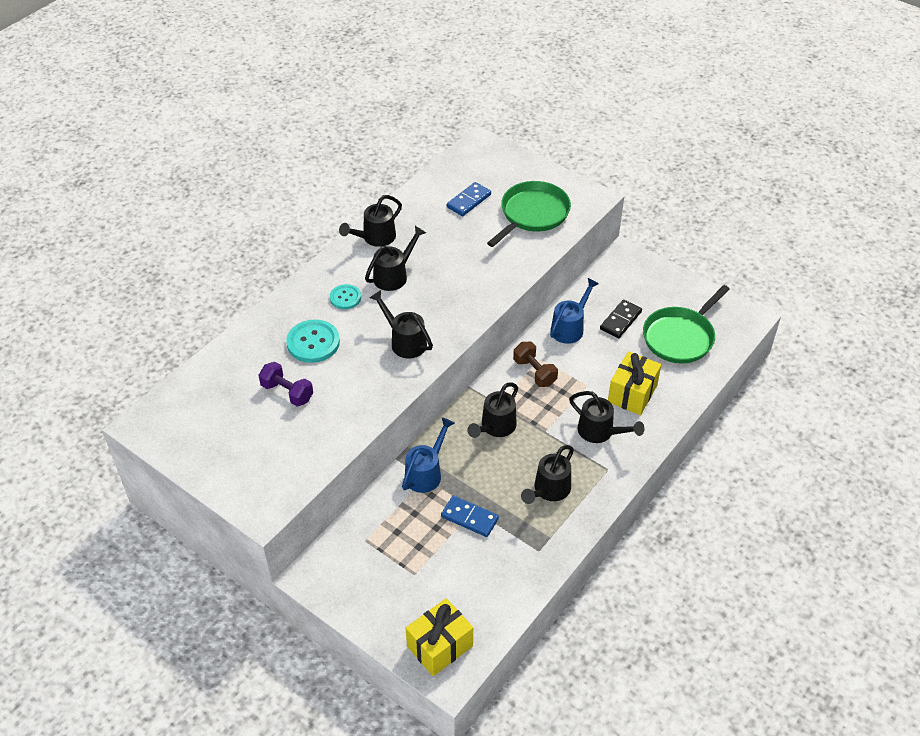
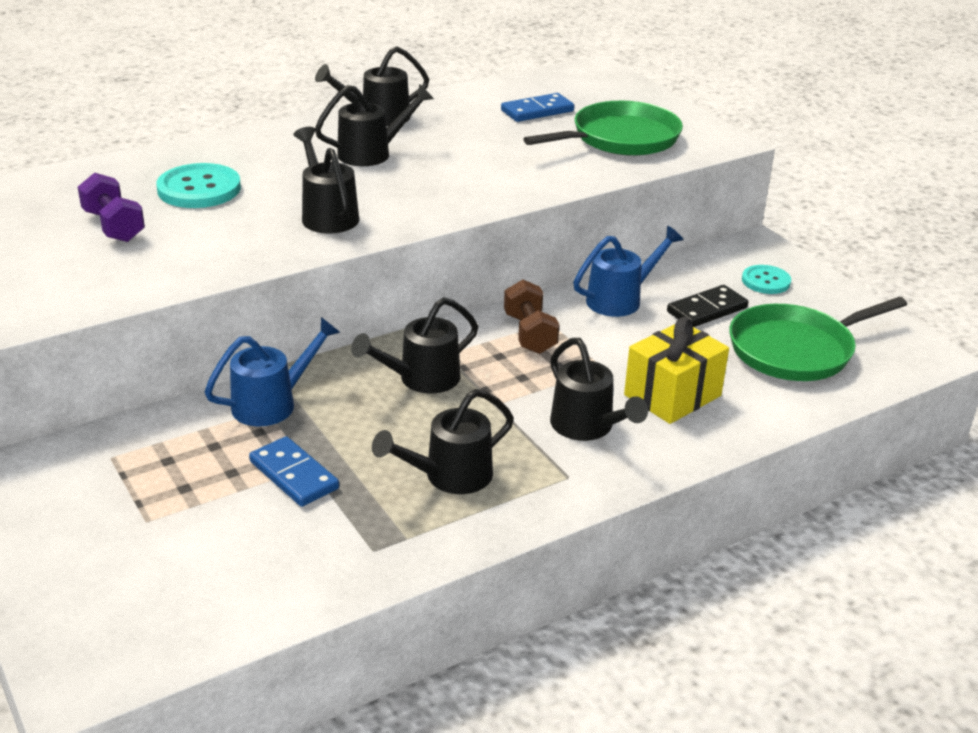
camera: 20 degrees right, 15 degrees down
(345, 298) = (285, 159): turquoise button -> turquoise button (766, 281)
(439, 646) = (101, 631): yellow gift -> none

